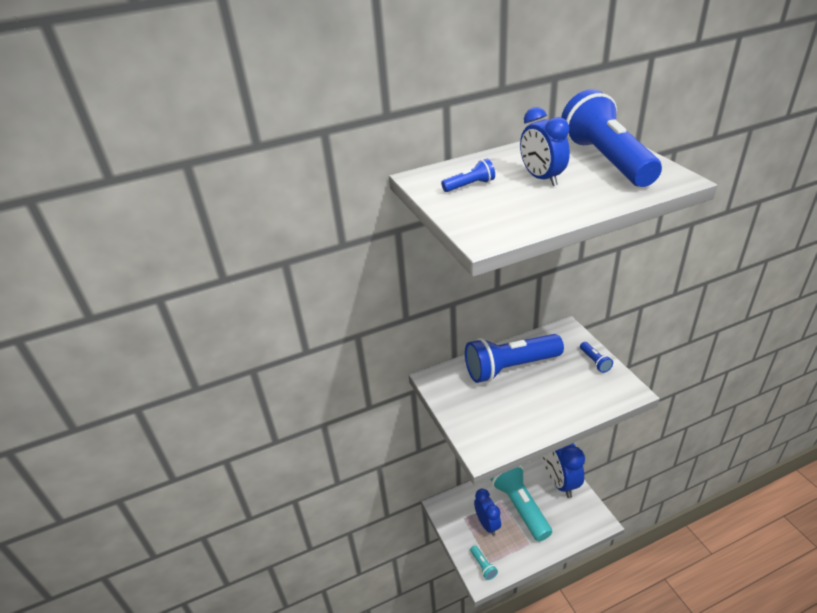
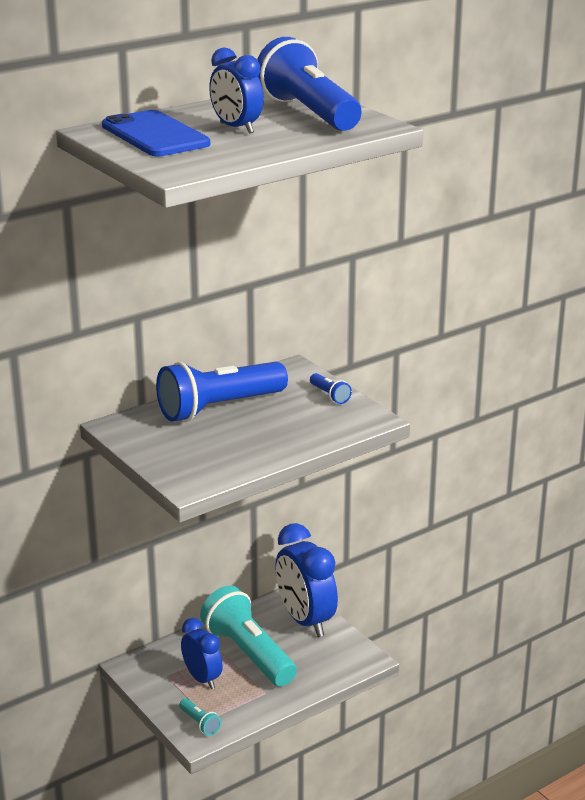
camera: 15 degrees left, 10 degrees down
(470, 185) = (155, 135): blue flashlight -> blue phone

